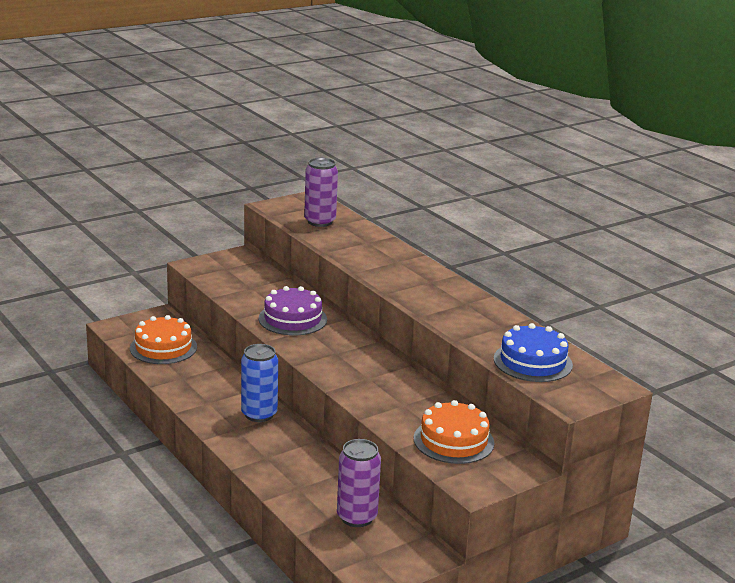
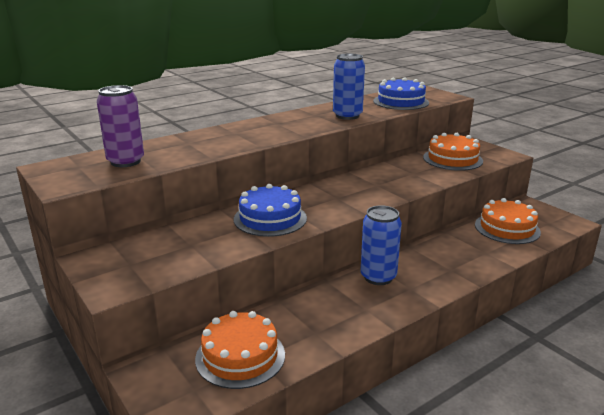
camera: 90 degrees left, 0 degrees up
(292, 319) = (270, 218): purple cake -> blue cake
(357, 517) = (507, 228): purple can -> orange cake
(461, 321) = (347, 116): none -> blue can

